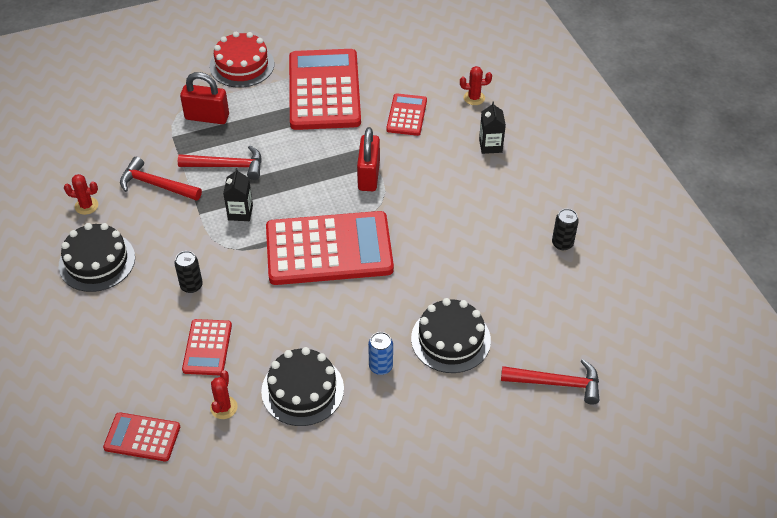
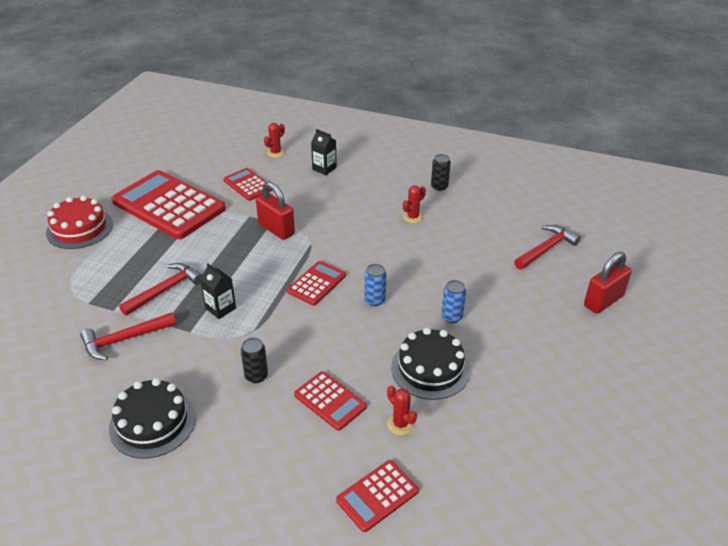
camera: 50 degrees left, 10 degrees down
(86, 206) = (82, 396): red cactus -> red cactus (413, 217)
(207, 117) = (100, 273): red padlock -> red padlock (603, 301)
(329, 249) = (317, 283): red calculator -> red calculator, size x0.48
(348, 301) = (375, 300): none -> blue can
(450, 339) = (463, 272): black cake -> none

